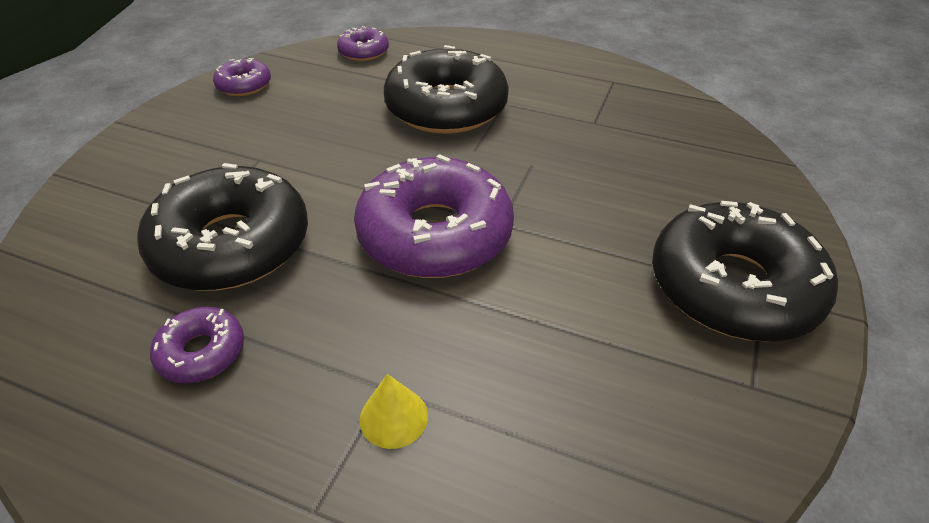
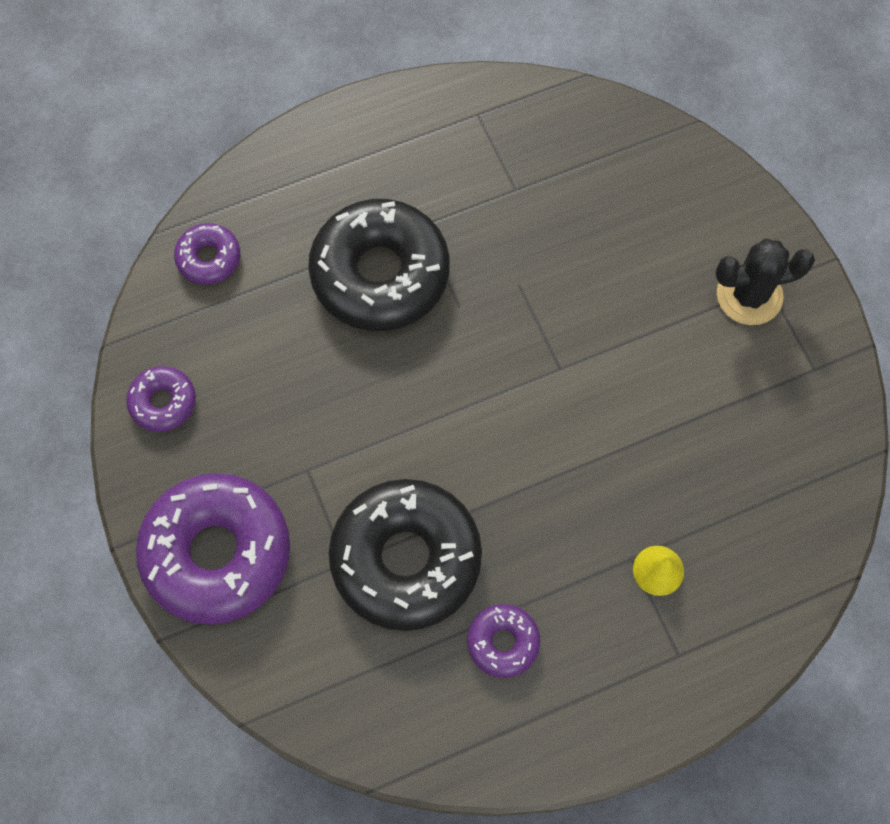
camera: 45 degrees left, 25 degrees up
(435, 234) = (529, 419): purple donut -> purple donut (217, 553)
(733, 287) = (749, 295): black donut -> black cactus

